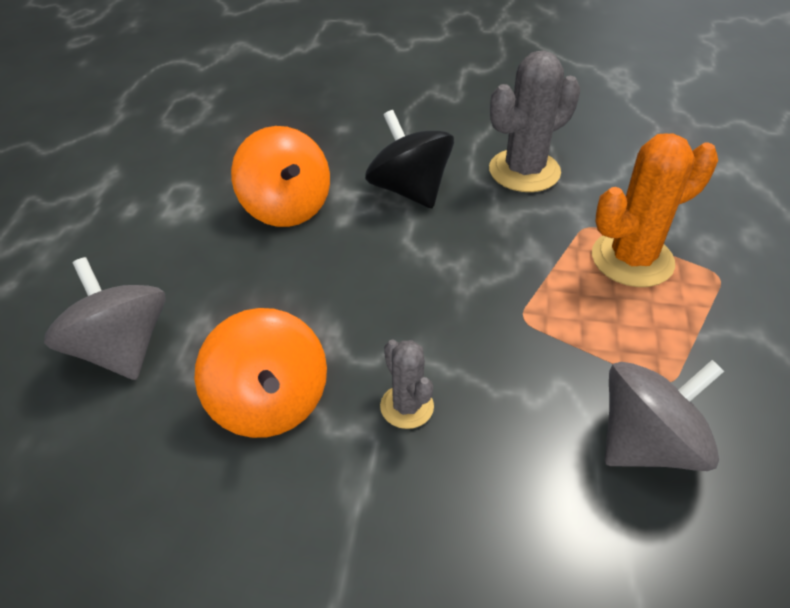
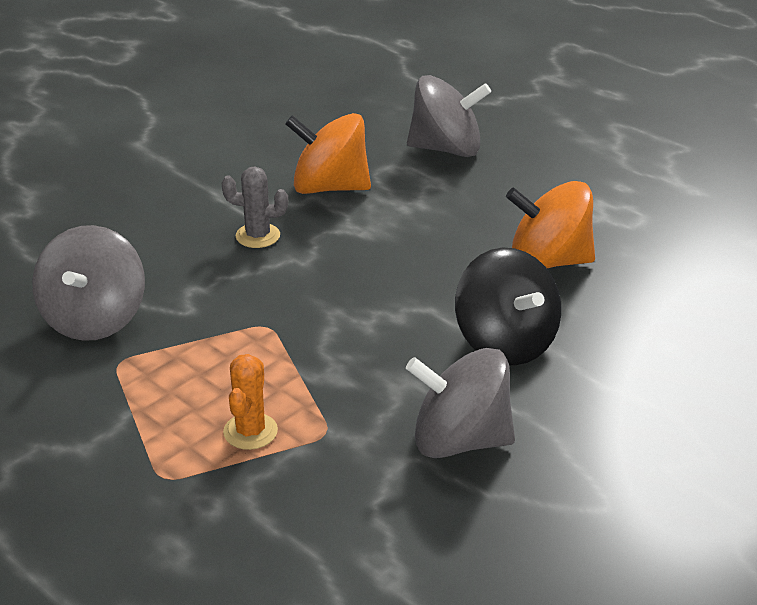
camera: 125 degrees right, 10 degrees down
(409, 190) = (505, 342): black spinning top -> black spinning top turned 60 degrees clockwise
(524, 171) = (460, 440): grey cactus -> grey spinning top
(632, 259) = (250, 431): orange cactus -> orange cactus, size x0.55

